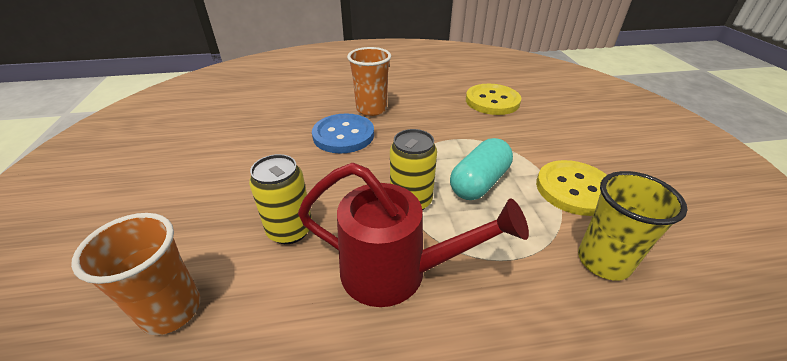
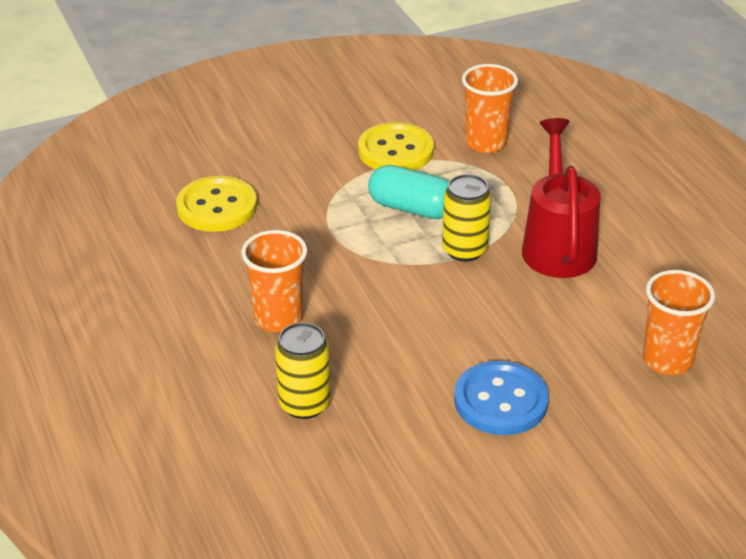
camera: 105 degrees left, 0 degrees up
(290, 230) = (547, 321): yellow can -> yellow can (304, 404)
(343, 135) = (360, 329): blue button -> blue button (500, 401)
(603, 261) = (485, 143): yellow cup -> orange cup

